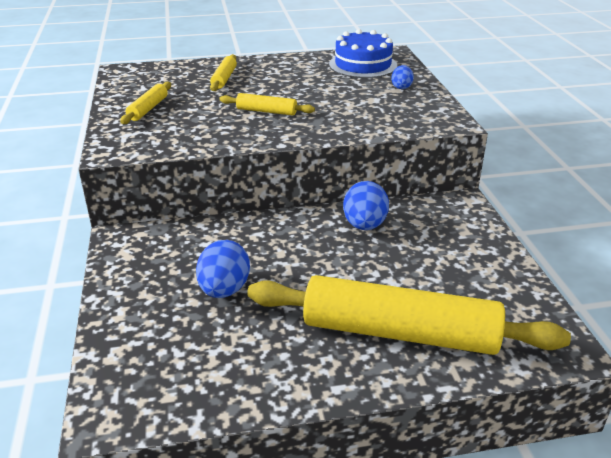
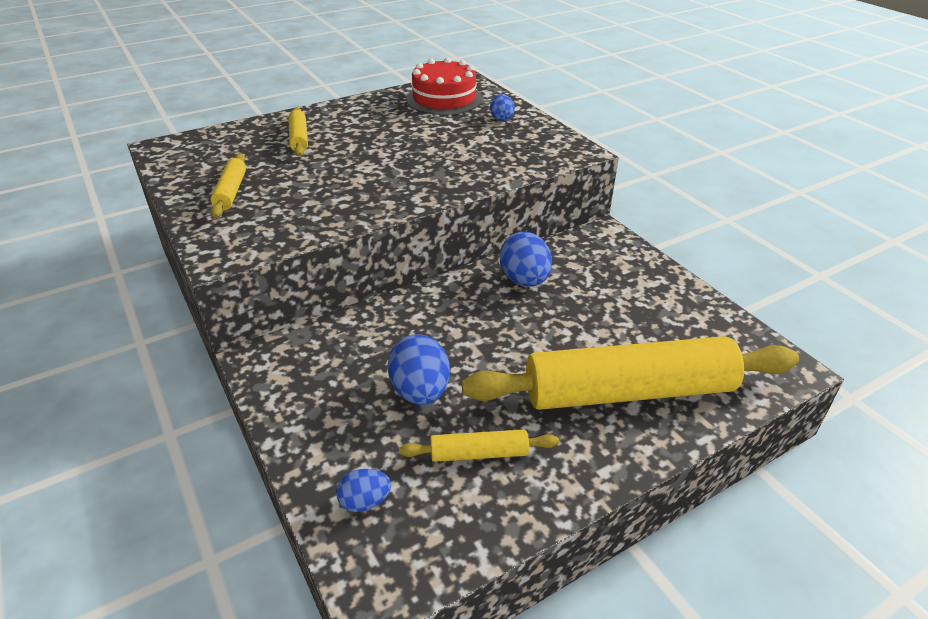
camera: 20 degrees left, 5 degrees up
(134, 356) = (365, 501): none -> blue egg
(266, 111) = (375, 171): yellow rolling pin -> yellow rolling pin (479, 454)
(363, 65) = (444, 99): blue cake -> red cake

